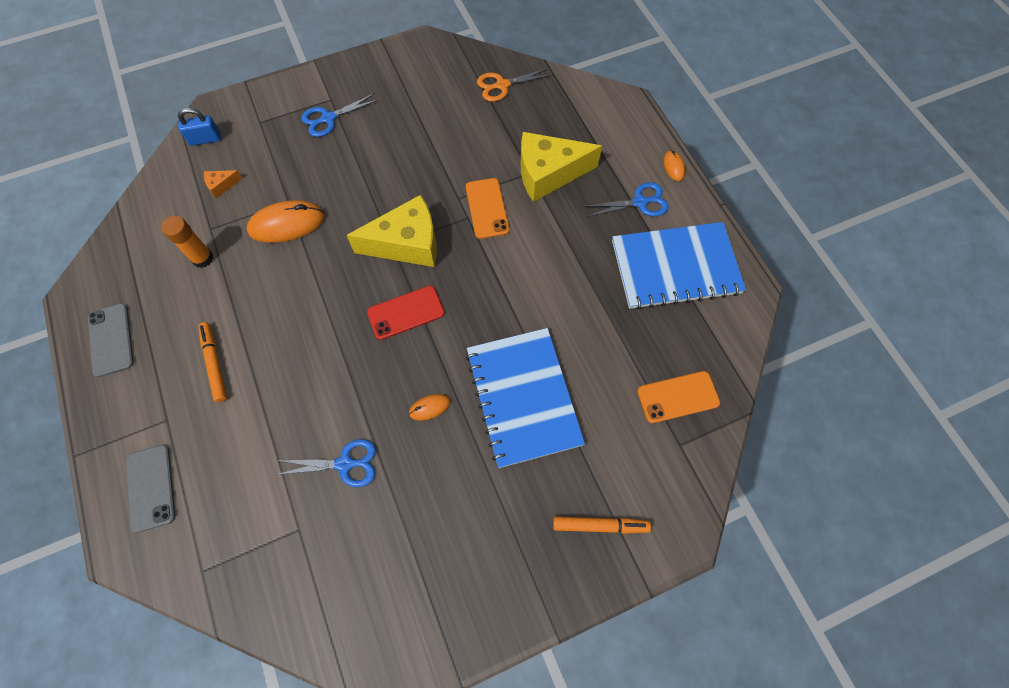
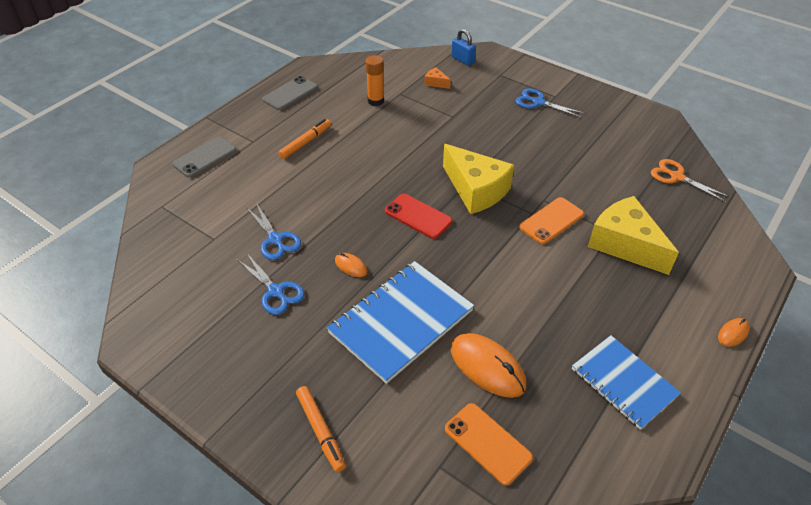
camera: 60 degrees right, 20 degrees down
(287, 224) = (435, 124): orange mouse -> orange mouse (487, 367)
(639, 202) = (664, 323): blue scissors -> blue scissors (275, 291)
(675, 267) = (623, 382): blue notebook -> blue notebook, size x0.66

